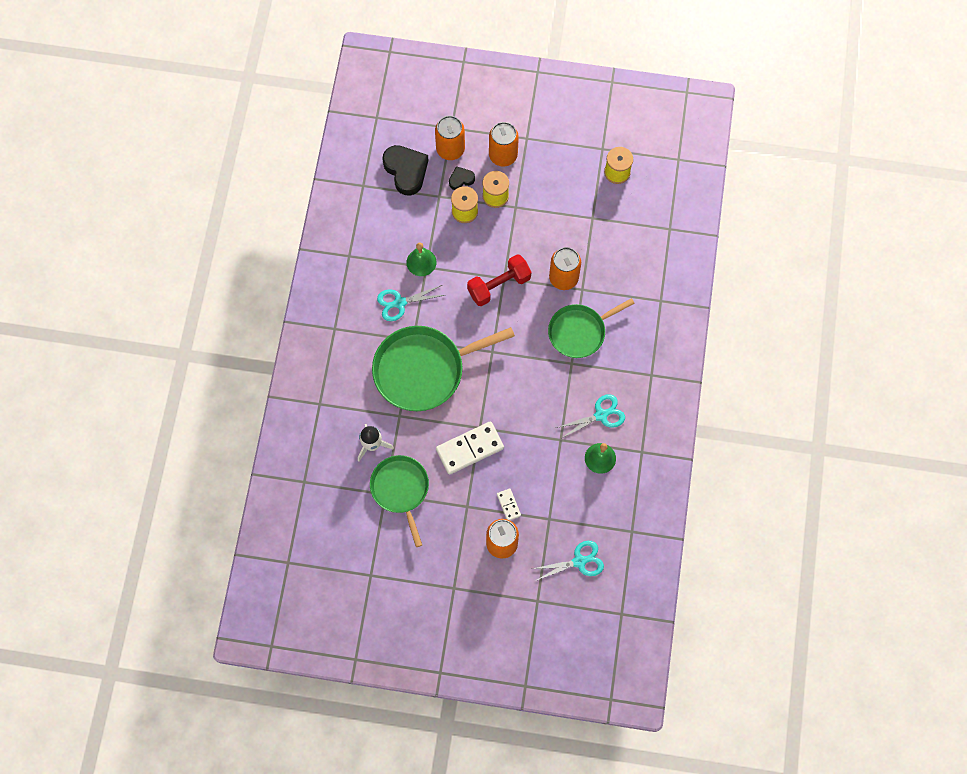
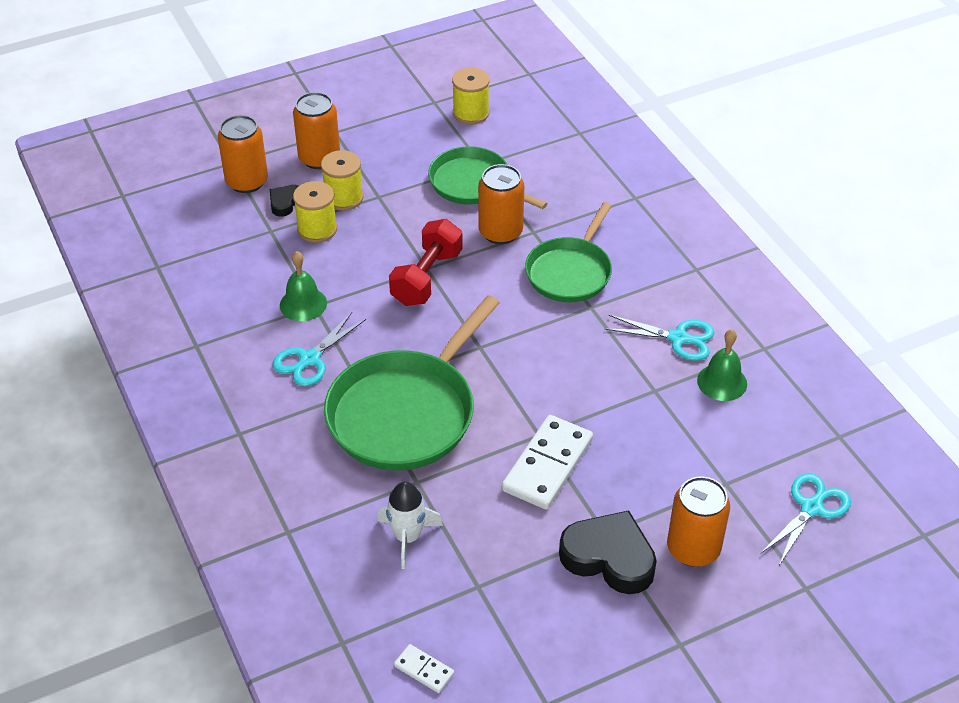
camera: 35 degrees left, 25 degrees down
(400, 489) = (495, 567): green pan -> green pan (473, 184)
(406, 171) = (205, 227): black heart -> black heart (609, 558)
(508, 505) = (659, 498): white domino -> white domino (424, 670)
(601, 415) = (678, 338): turquoise scissors -> turquoise scissors turned 75 degrees clockwise

